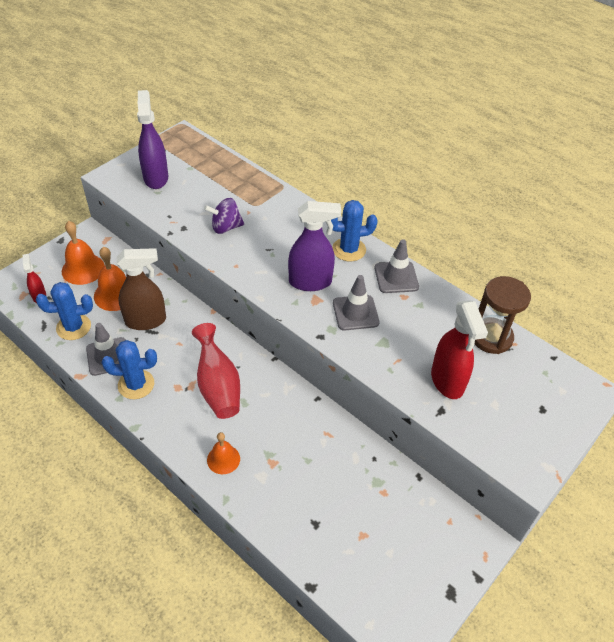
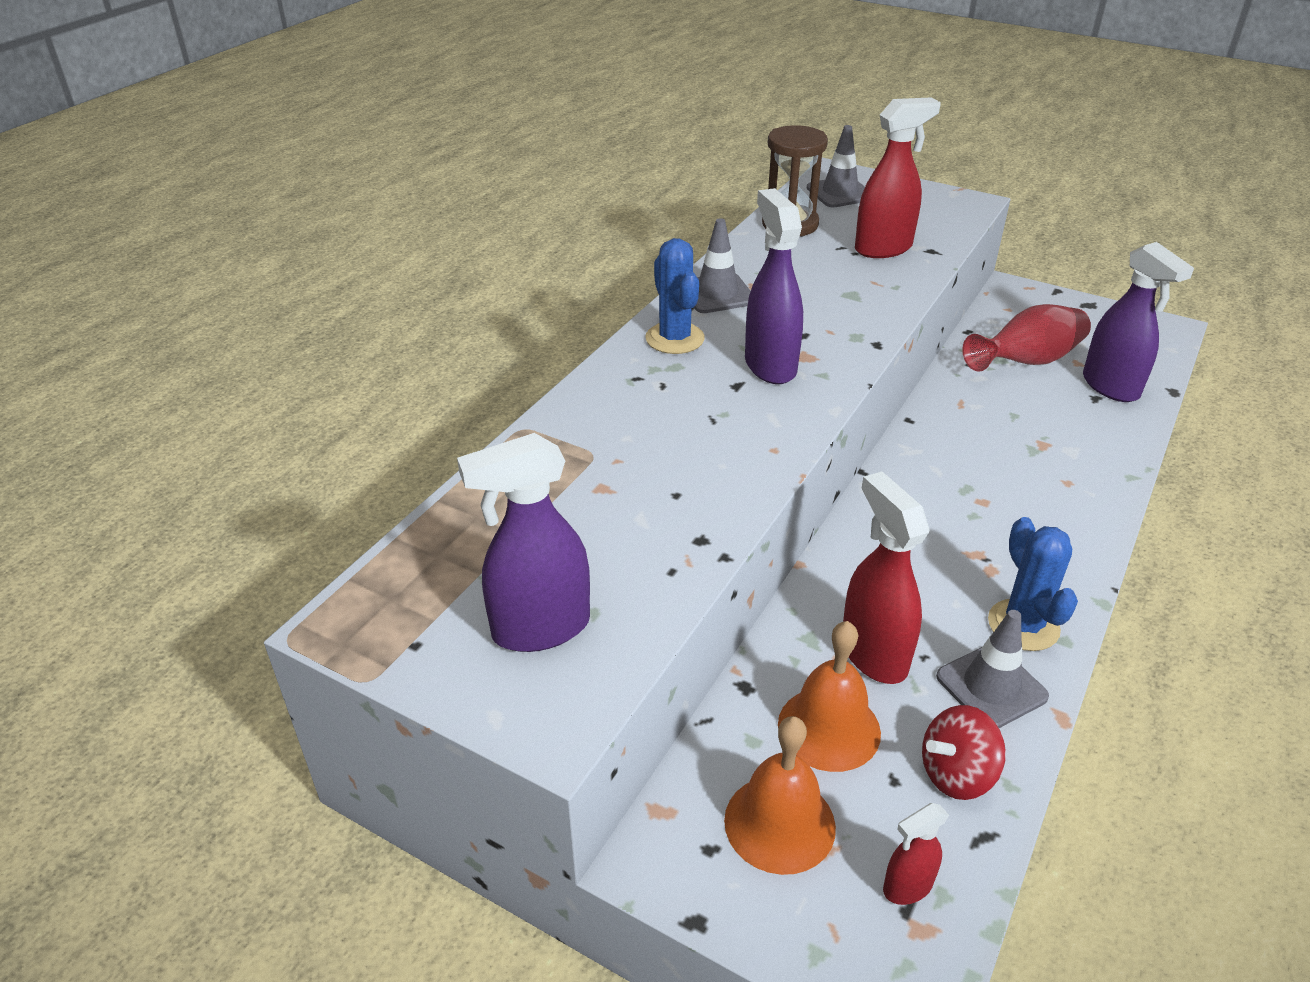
camera: 100 degrees left, 10 degrees down
(73, 327) = (956, 774): blue cactus -> red spinning top
(146, 321) = (873, 654): brown spray bottle -> red spray bottle
(218, 386) = (956, 522): red vase -> red vase (1026, 362)
(223, 459) = (1076, 490): orange bell -> none
(225, 227) = (675, 481): purple spinning top -> none
(326, 542) = (1111, 387): none -> purple spray bottle
(355, 313) = (811, 320): grey traffic cone -> grey traffic cone (840, 193)

